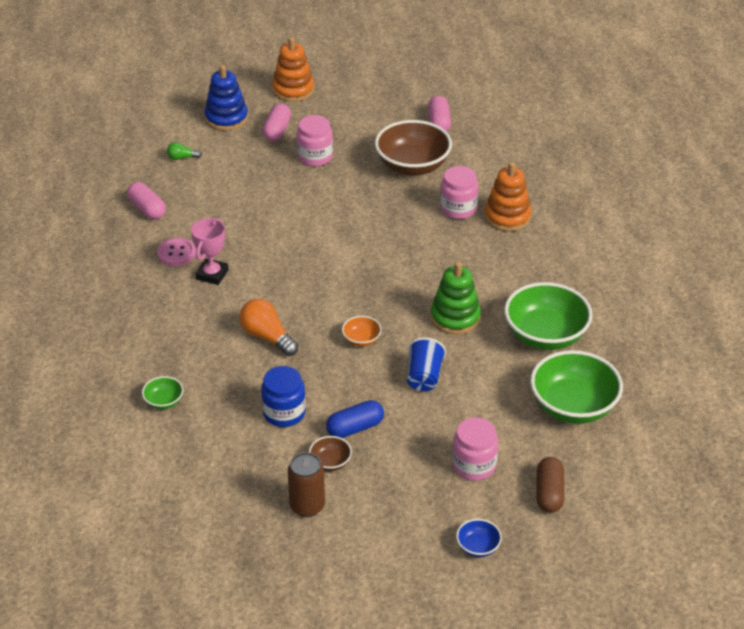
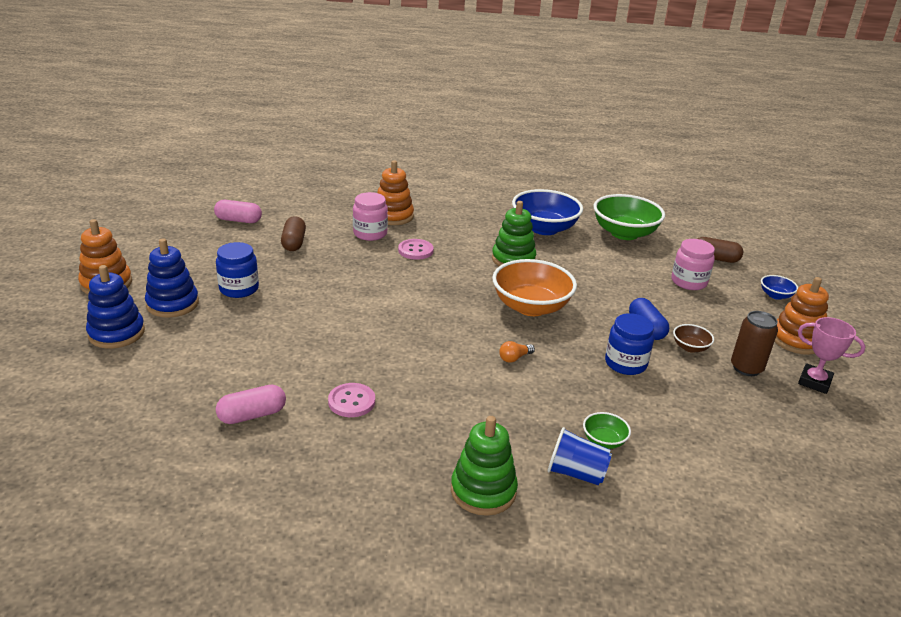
camera: 80 degrees left, 10 degrees down
(90, 338) = (483, 491): none -> green stacking toy
(182, 157) = (167, 375): green light bulb -> none
(212, 274) = (401, 380): pink trophy -> pink trophy (814, 382)
(267, 337) = (514, 358): orange light bulb -> orange light bulb, size x0.54
(277, 130) = (172, 304): pink capsule -> blue stacking toy
(315, 157) = (239, 289): pink jar -> blue jar
(361, 340) = (531, 307): orange bowl -> orange bowl, size x2.20
(379, 555) = (796, 340): none -> orange stacking toy
(412, 166) = (294, 243): brown bowl -> brown capsule
(424, 377) = (584, 285): blue cup -> blue cup (576, 473)
(438, 245) = (415, 250): none -> pink button
(545, 335) = (544, 228): green bowl -> blue bowl

